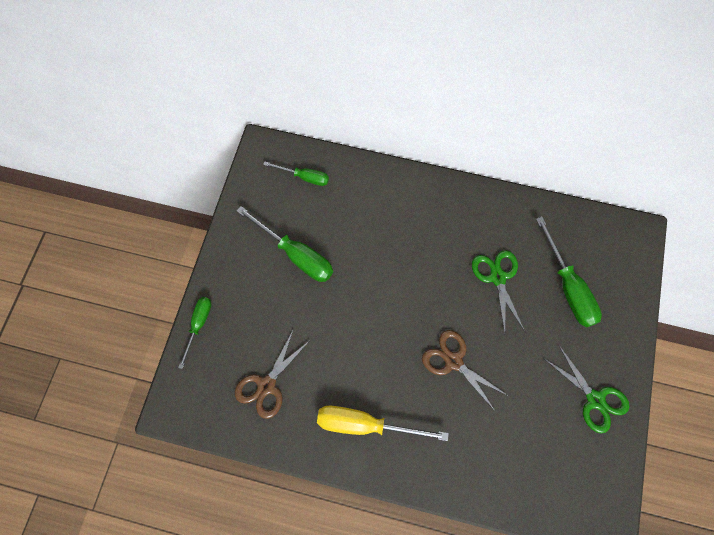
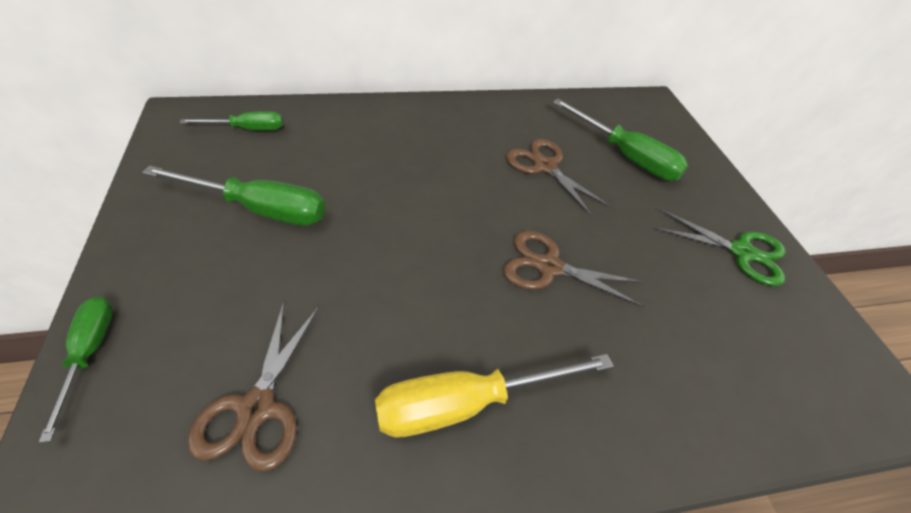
camera: 30 degrees left, 20 degrees down
(497, 277) = (544, 167): green scissors -> brown scissors

